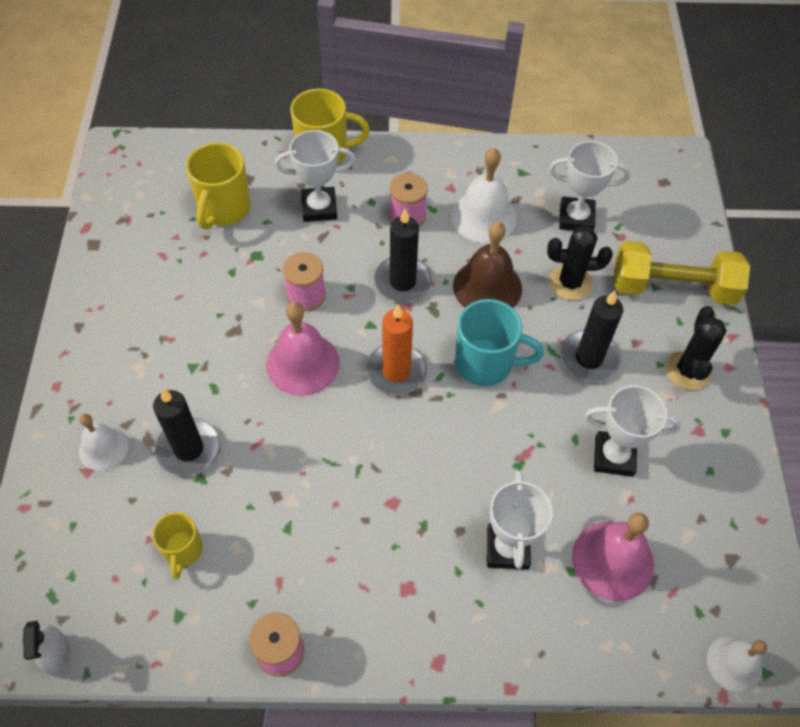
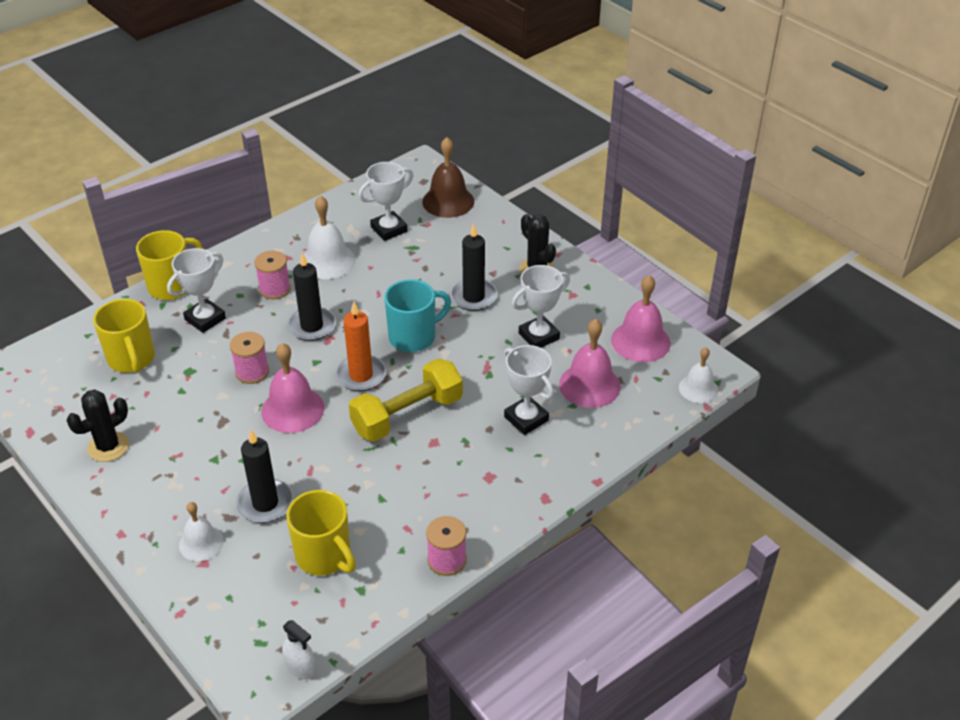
camera: 40 degrees left, 15 degrees down
(183, 550) = (324, 556): yellow mug -> yellow mug, size x1.65
(487, 287) = (371, 297): brown bell -> brown bell (448, 201)
(570, 283) = (421, 265): black cactus -> black cactus (108, 447)
(672, 287) = (485, 233): yellow dumbbell -> yellow dumbbell (407, 415)
(722, 548) = (640, 341): none -> pink bell

